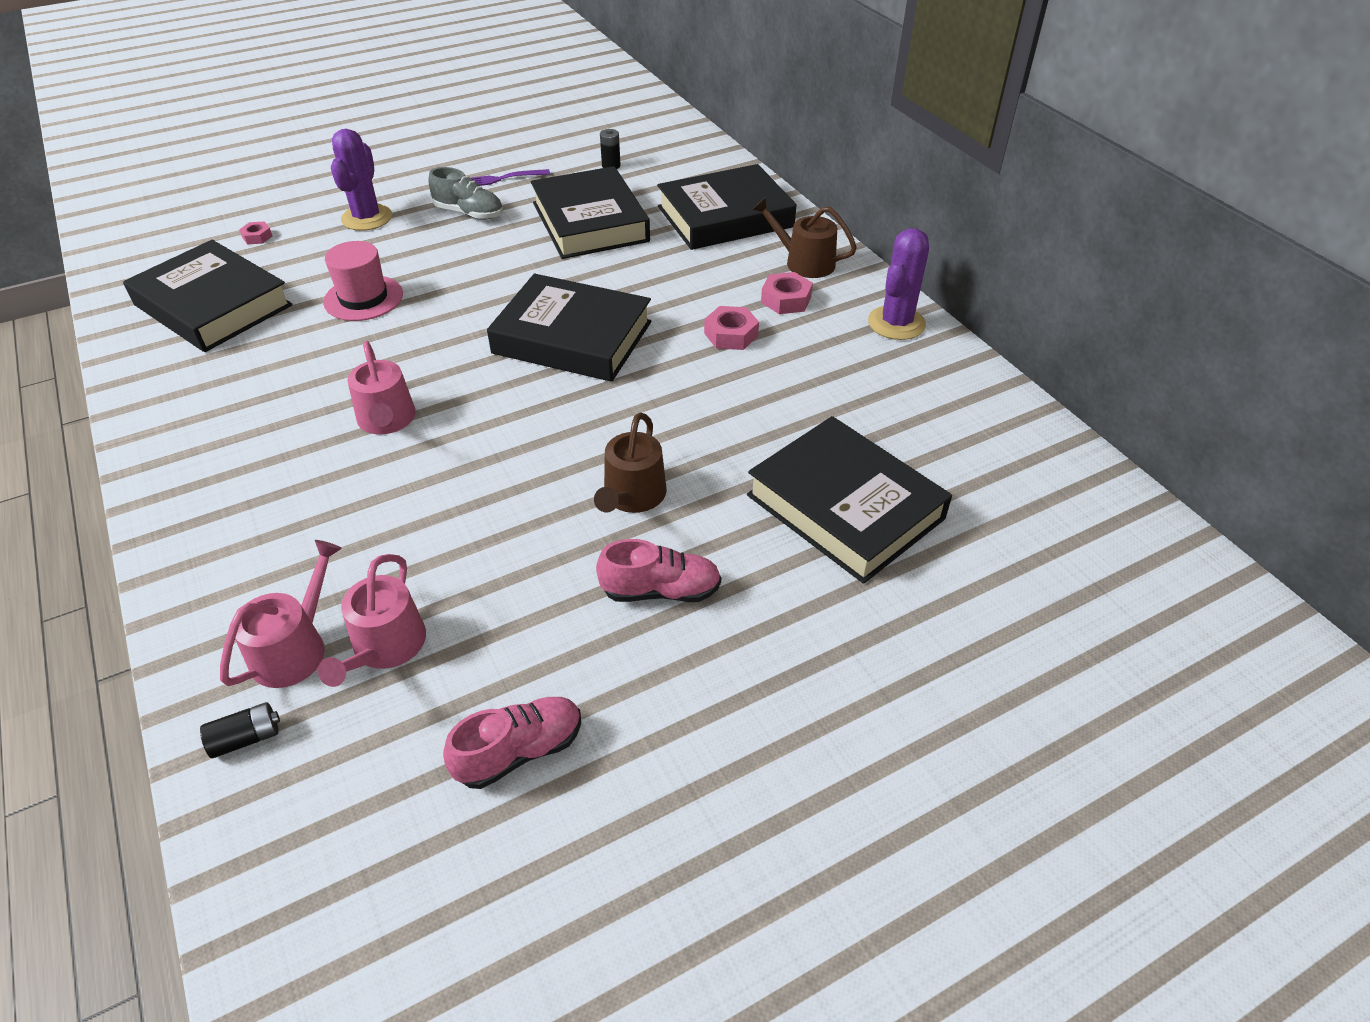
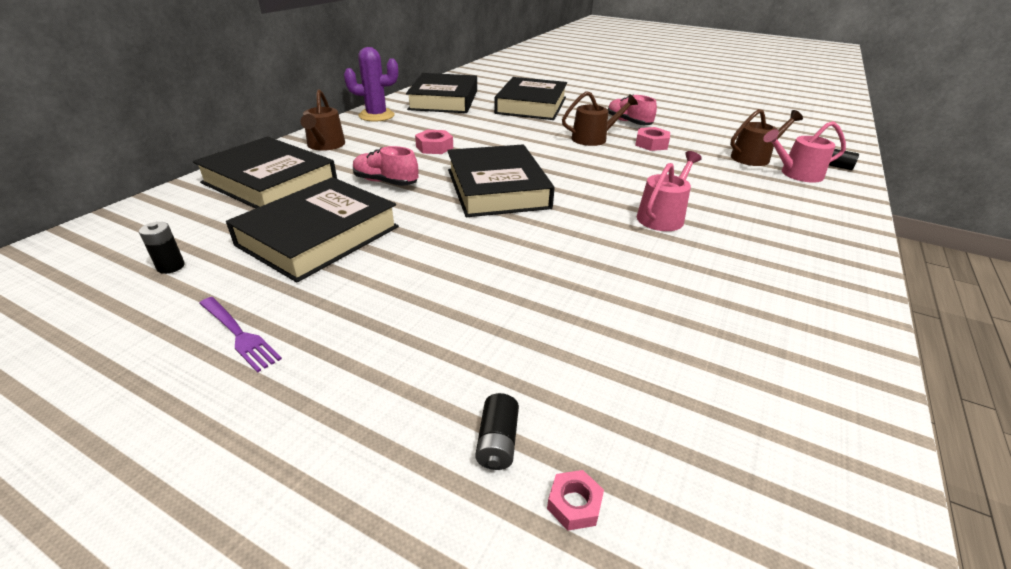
camera: 125 degrees left, 10 degrees down
(213, 305) = (724, 412): black book -> black book (444, 100)
(314, 230) = (497, 442): none -> black battery
(363, 298) = (570, 302): pink hat -> none
(367, 218) = (423, 404): purple cactus -> none
(385, 647) = (754, 157): pink watering can -> brown watering can
(469, 213) = (349, 317): grey shoe -> none
(519, 751) = (727, 125): pink shoe -> pink shoe (386, 182)
(786, 299) = (379, 142): pink nut -> pink nut (651, 144)

